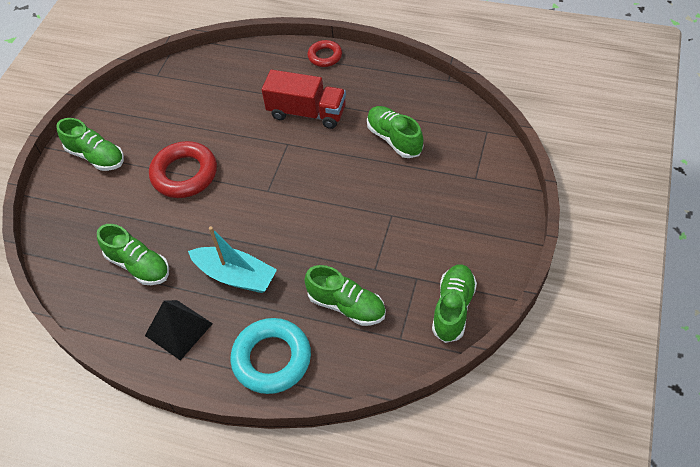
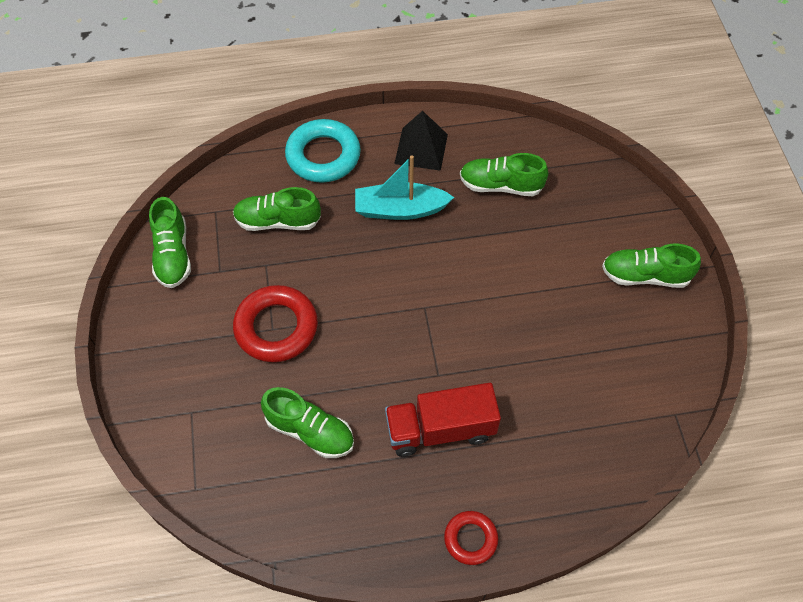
camera: 150 degrees right, 5 degrees up
(184, 174) = (530, 292): red ring -> red ring (276, 327)

